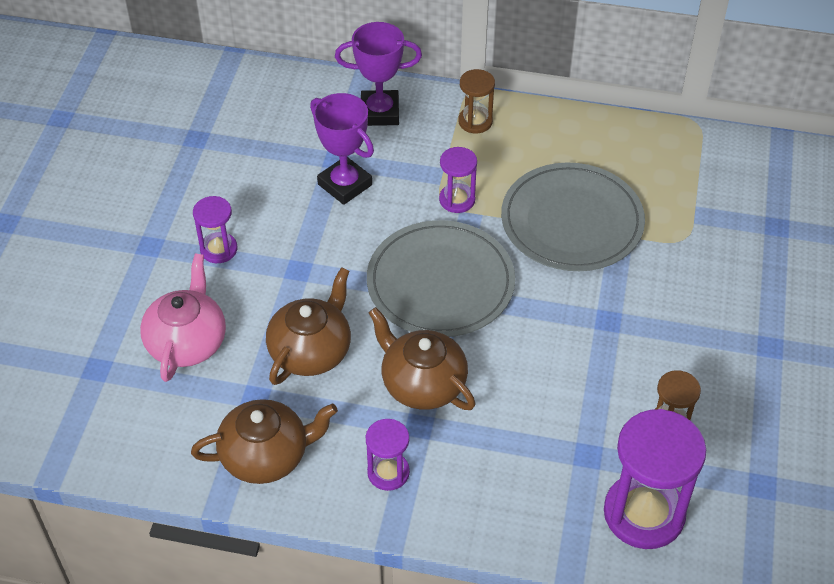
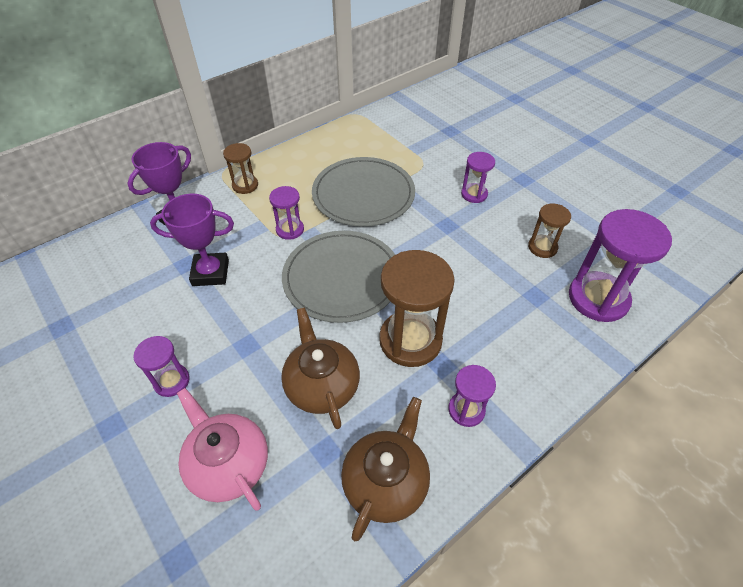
camera: 50 degrees left, 0 degrees up
(422, 384) = (410, 340): brown teapot -> brown hourglass
(686, 315) = (474, 194): none -> purple hourglass

